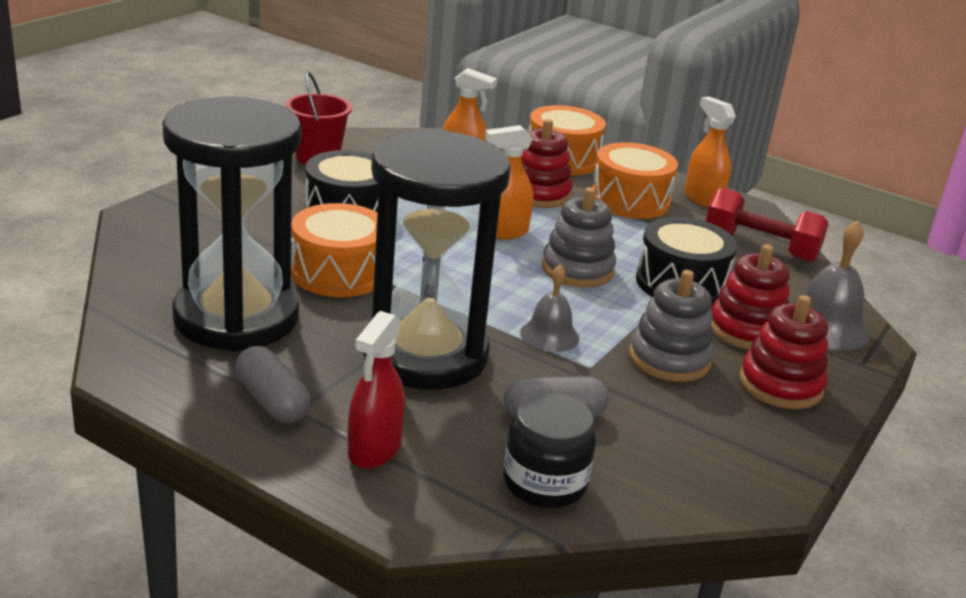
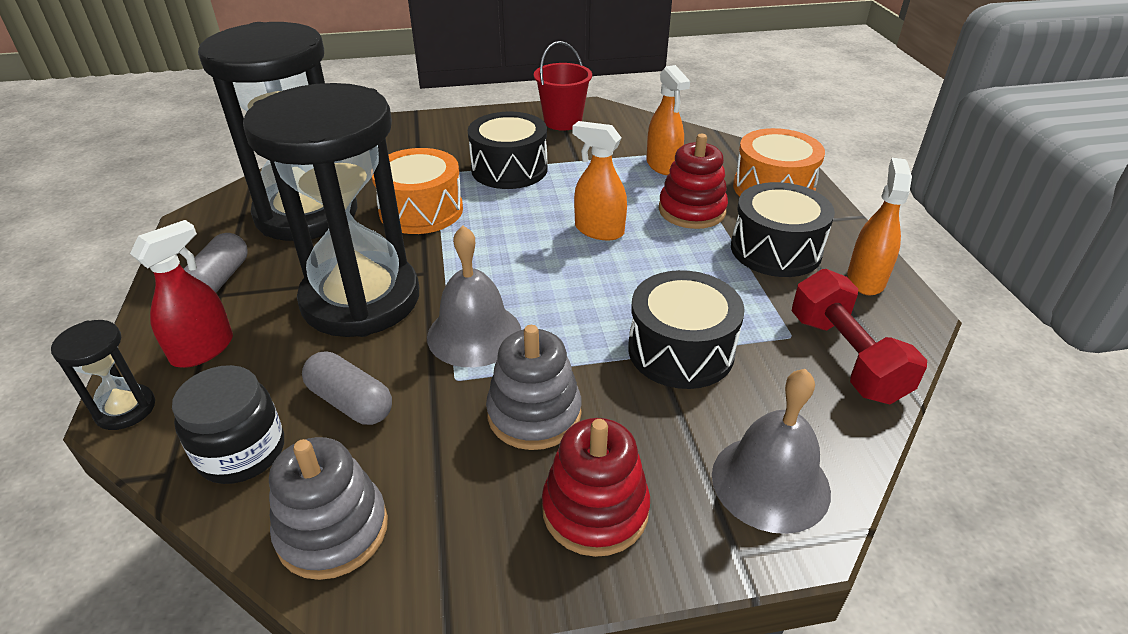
camera: 50 degrees right, 10 degrees up
(374, 449) = (203, 350): red spray bottle -> red spray bottle turned 150 degrees clockwise
(402, 516) = (125, 409): none -> black hourglass
(549, 335) = (474, 334): grey bell -> grey bell, size x1.54
(577, 269) = (604, 290): grey stacking toy -> grey stacking toy (333, 530)
(630, 200) = (775, 250): orange drum -> black drum
(746, 330) = (666, 432): red stacking toy -> none

